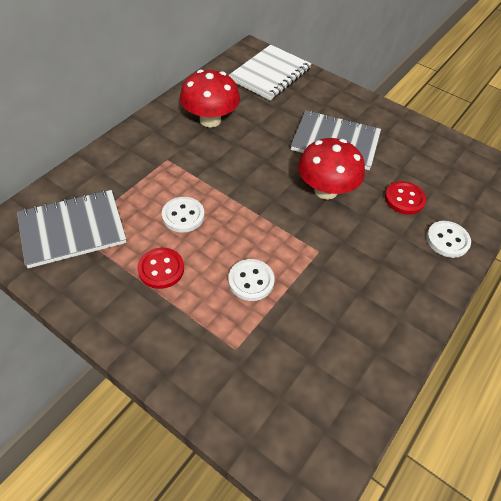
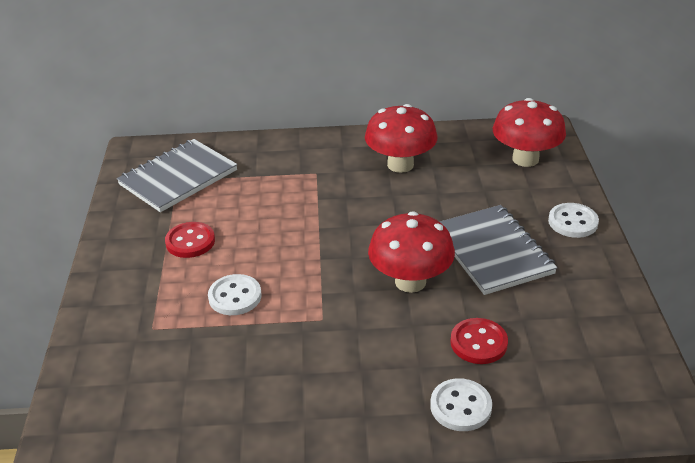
camera: 55 degrees right, 15 degrees down
(72, 230) = (178, 178): grey notebook -> grey notebook turned 75 degrees counterclockwise
(183, 216) = (262, 219): white button -> white button (573, 222)
(270, 74) = (525, 159): white notebook -> red mushroom

